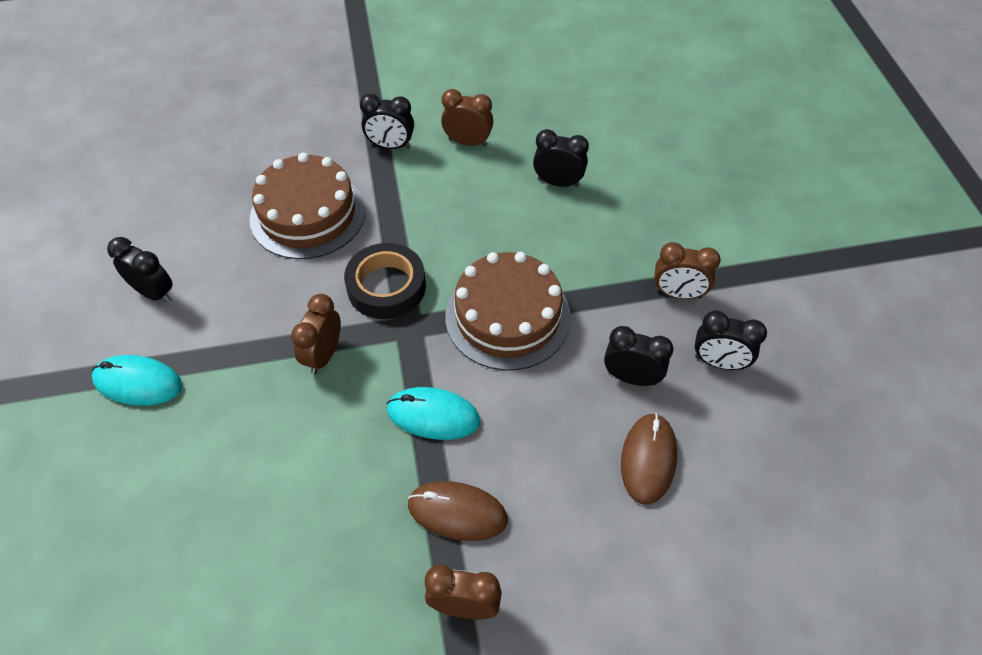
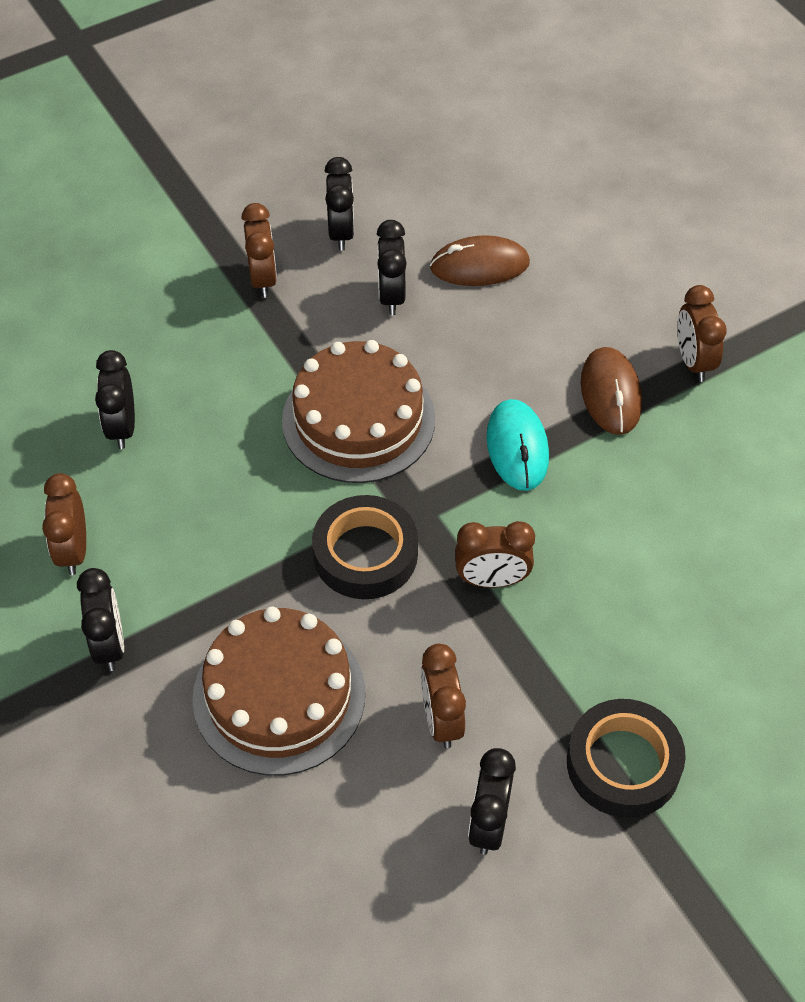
camera: 110 degrees left, 0 degrees up
(138, 383) = (623, 764): turquoise mouse -> black tape
(238, 290) = (441, 720): none -> brown clock

